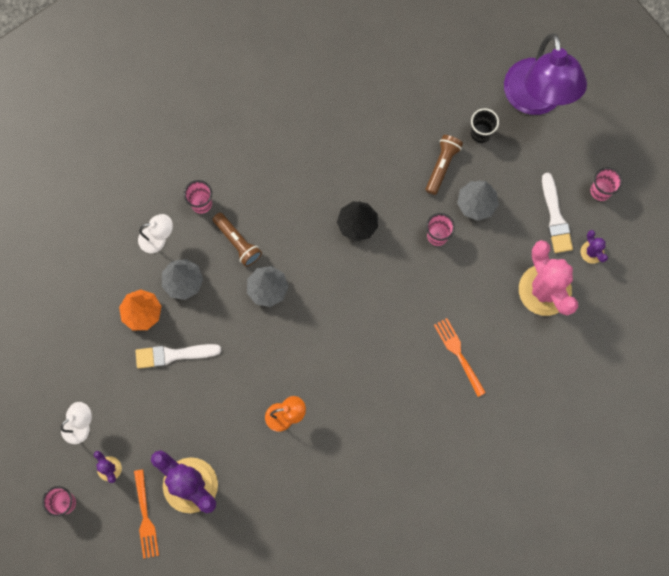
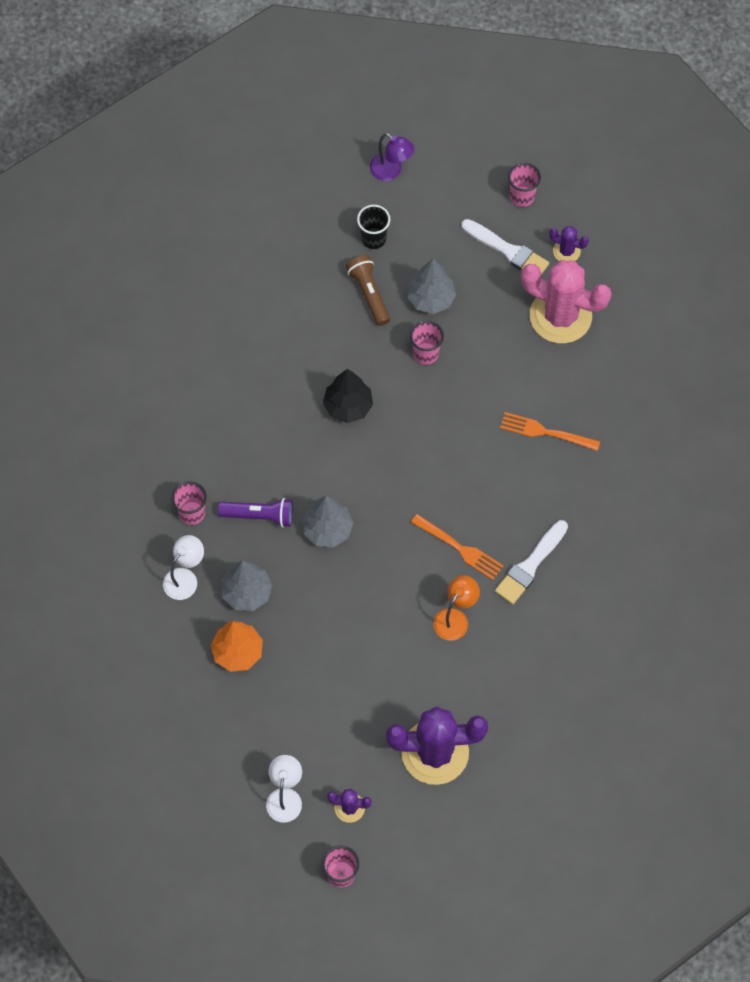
camera: 45 degrees left, 10 degrees down
(145, 517) = (424, 816): orange fork -> orange fork (459, 548)
(173, 355) = (304, 660): white brush -> white brush (530, 565)
(237, 242) = (259, 515): brown flashlight -> purple flashlight
(536, 100) = (391, 171): purple lamp -> purple lamp, size x0.44

